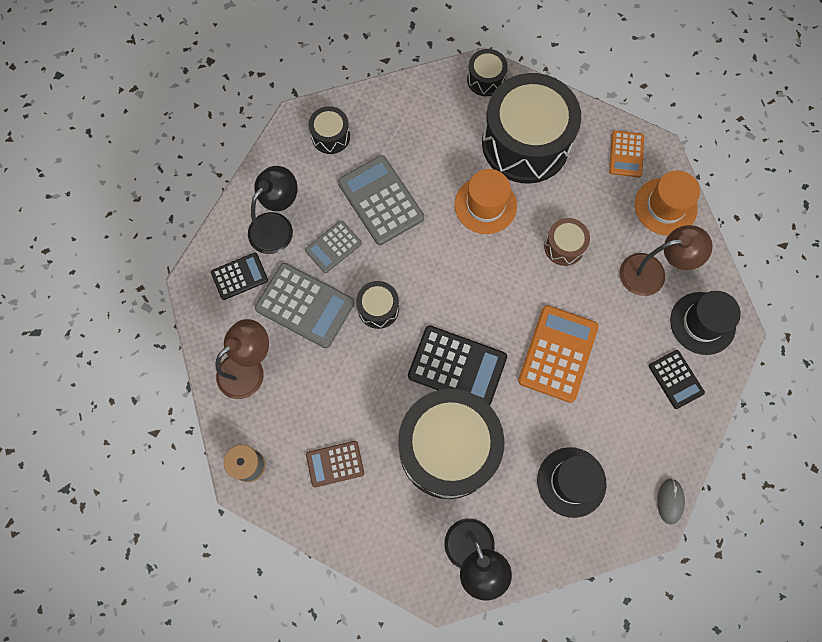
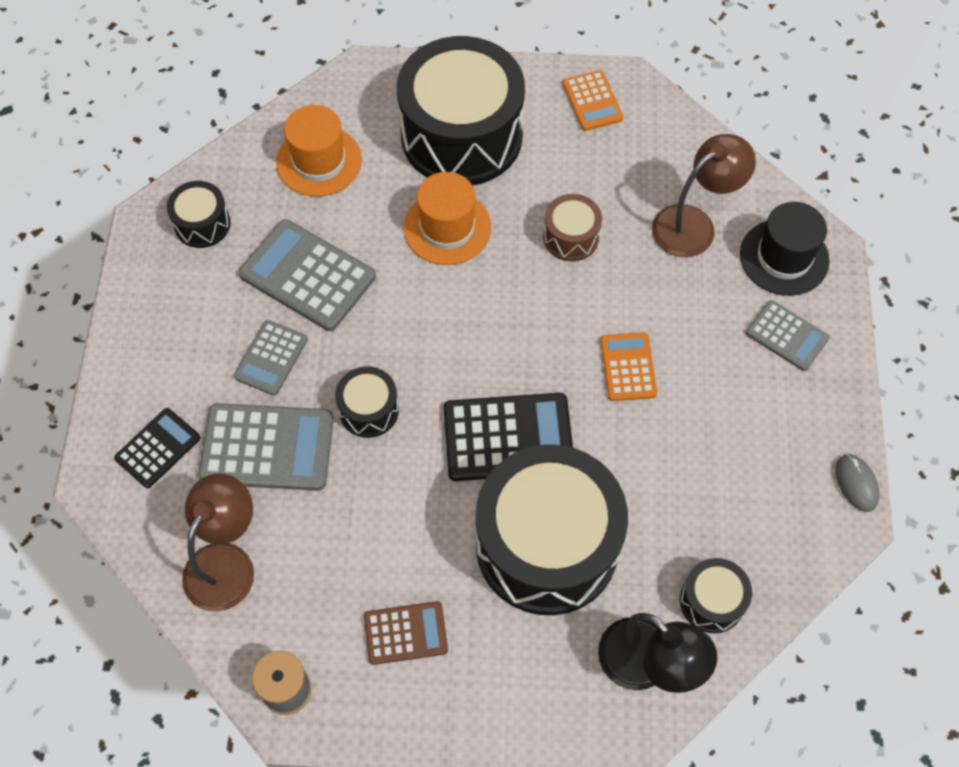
camera: 25 degrees left, 10 degrees down
(277, 225) = (181, 363): black lamp -> none
(335, 464) = (405, 633): brown calculator -> brown calculator turned 150 degrees counterclockwise
(485, 79) = (374, 81): black drum -> black drum (711, 601)
(558, 353) = (628, 367): orange calculator -> orange calculator, size x0.59
(571, 482) = (724, 515): black hat -> none
(665, 206) = (670, 142): orange hat -> orange hat (319, 161)
(676, 379) = (787, 336): black calculator -> grey calculator

